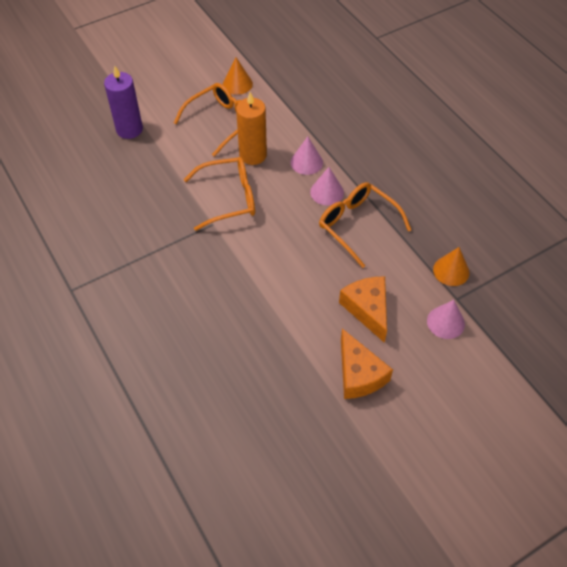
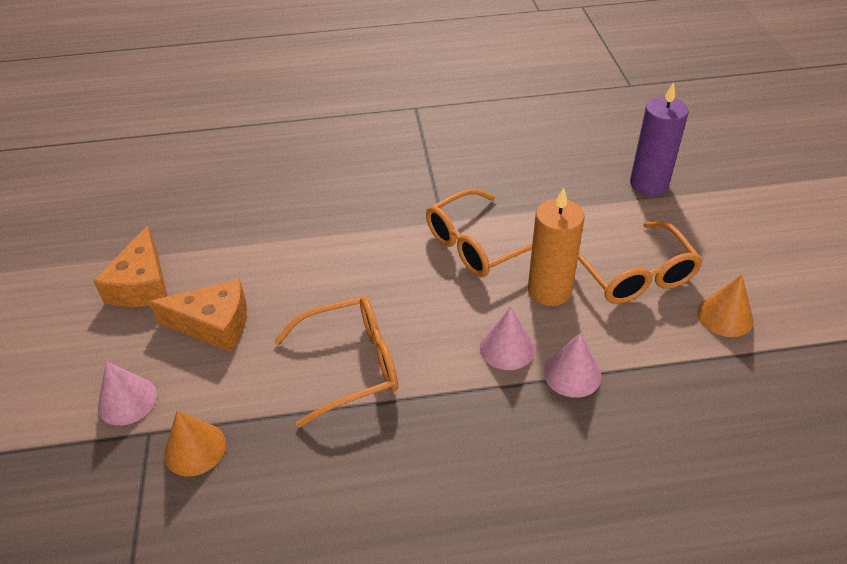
camera: 115 degrees right, 10 degrees down
(228, 198) = (477, 245): orange glasses -> orange glasses turned 45 degrees clockwise
(327, 192) = (433, 351): pink cone -> pink cone (572, 374)
(359, 374) = (142, 285): orange cheese -> orange cheese turned 90 degrees counterclockwise

